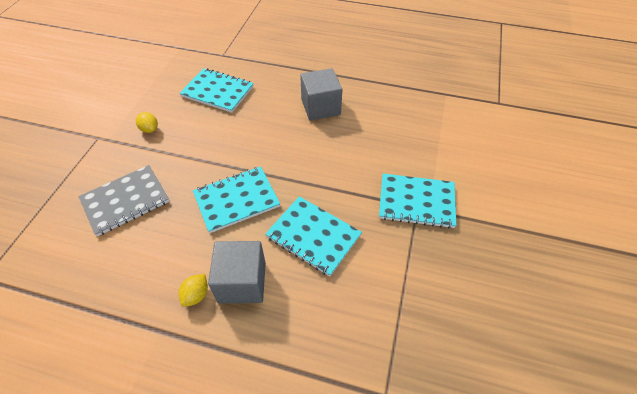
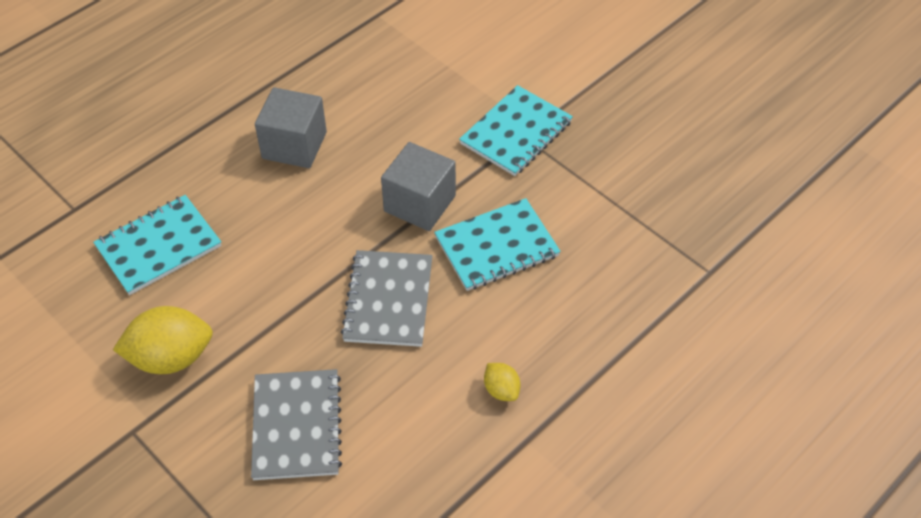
camera: 60 degrees left, 0 degrees up
(149, 129) = (171, 358): yellow lemon -> yellow lemon, size x1.99
(236, 200) = (388, 300): turquoise notebook -> grey notebook
(242, 282) = (513, 339): grey cube -> grey cube (419, 203)

